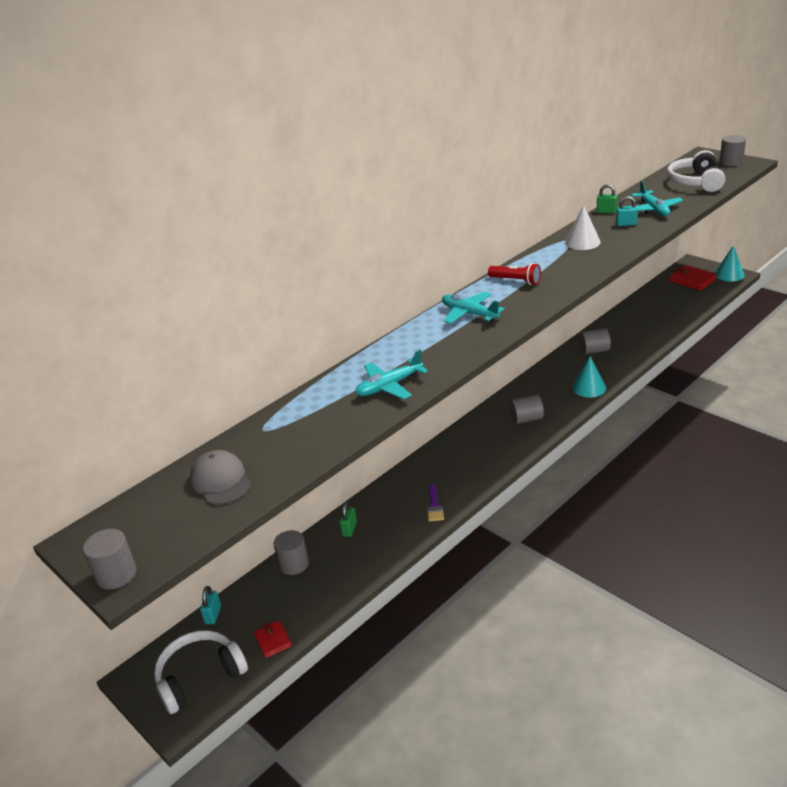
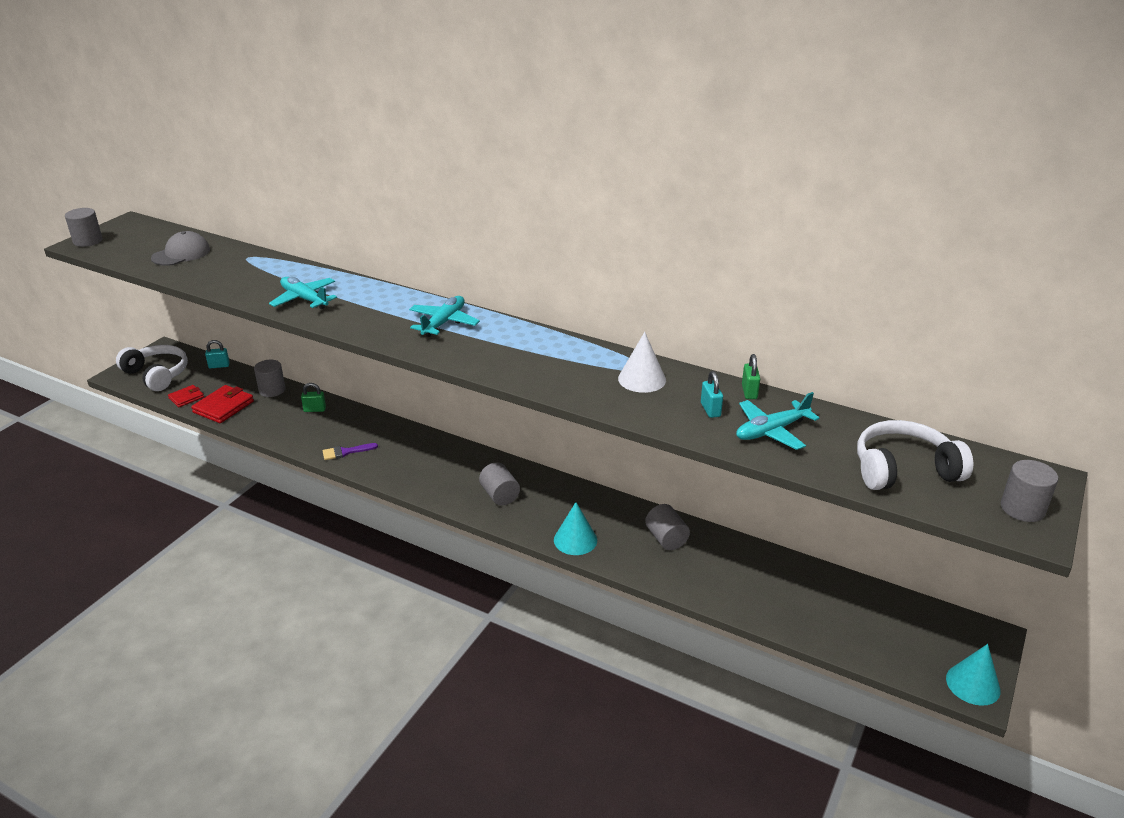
camera: 70 degrees right, 0 degrees up
(516, 281) = (524, 342): red flashlight -> none
(692, 280) = (925, 635): red wallet -> red wallet (223, 407)

